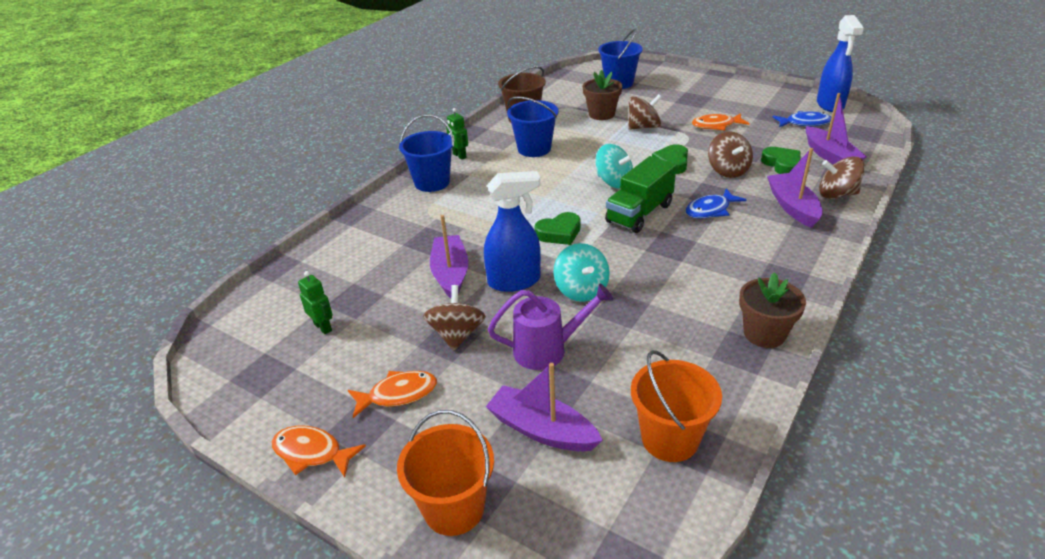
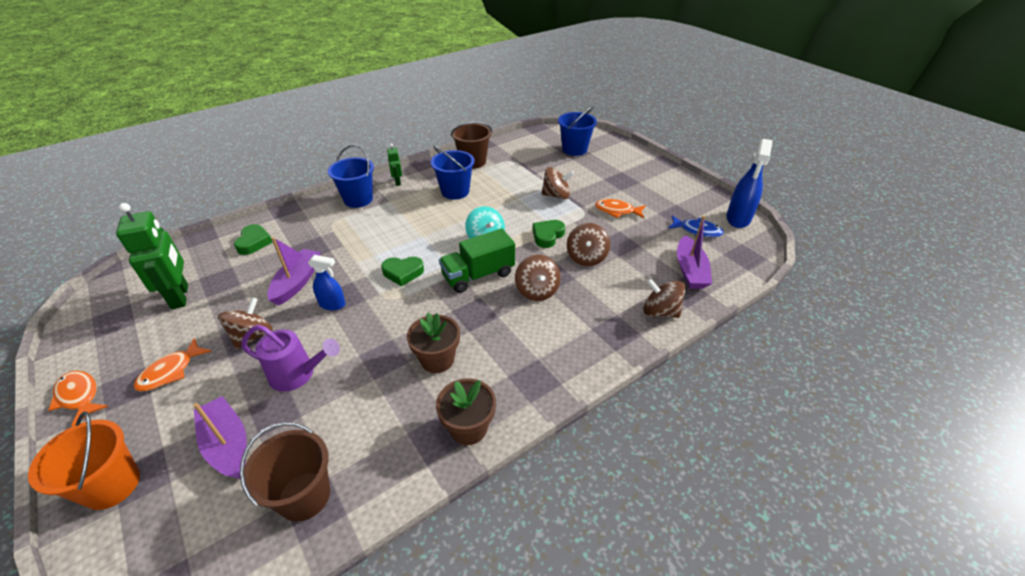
camera: 20 degrees right, 5 degrees up
(323, 327) = (180, 296): green robot -> green robot, size x2.01
(398, 394) = (170, 371): orange fish -> orange fish turned 120 degrees clockwise
(514, 281) = (332, 304): blue spray bottle -> blue spray bottle, size x0.61
(581, 290) = (370, 330): turquoise spinning top -> none
(601, 114) = (534, 174): brown flower pot -> brown flower pot (437, 359)
(670, 439) = (304, 496): orange bucket -> brown bucket
(710, 210) = (537, 291): blue fish -> brown spinning top
(782, 164) = (638, 266): green heart -> green heart (254, 242)
(792, 207) = (609, 311): purple boat -> none

